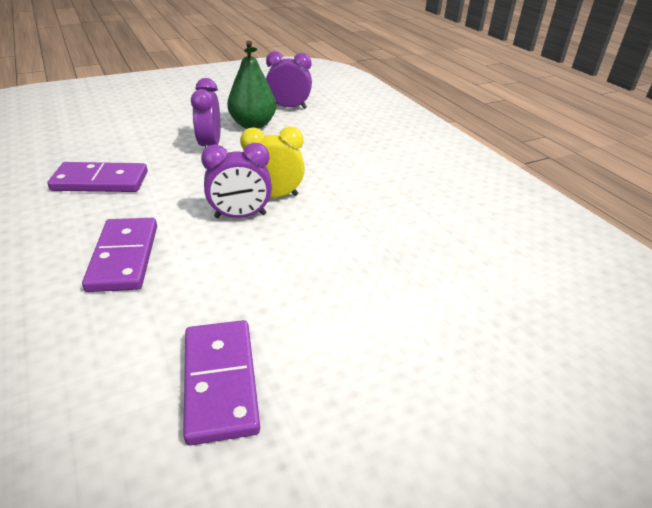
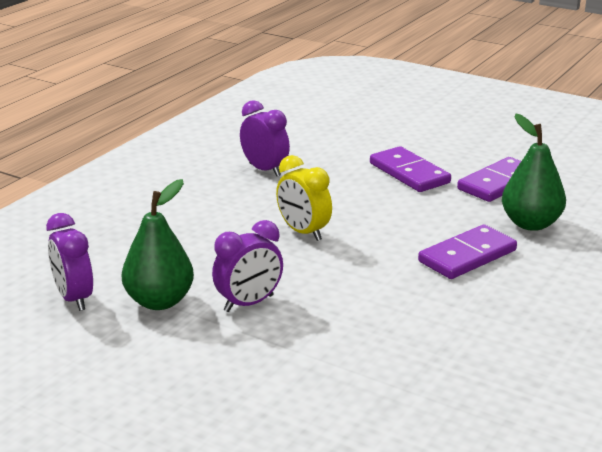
camera: 120 degrees left, 10 degrees down
(100, 181) = (399, 327): purple domino -> purple domino (409, 173)
(106, 340) = (530, 224): none -> green pear
(240, 216) = (352, 235): purple clock -> purple clock (265, 170)

